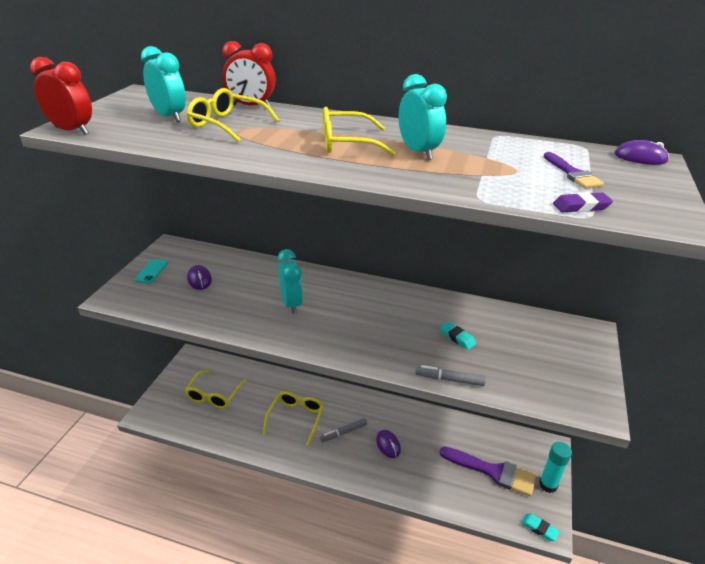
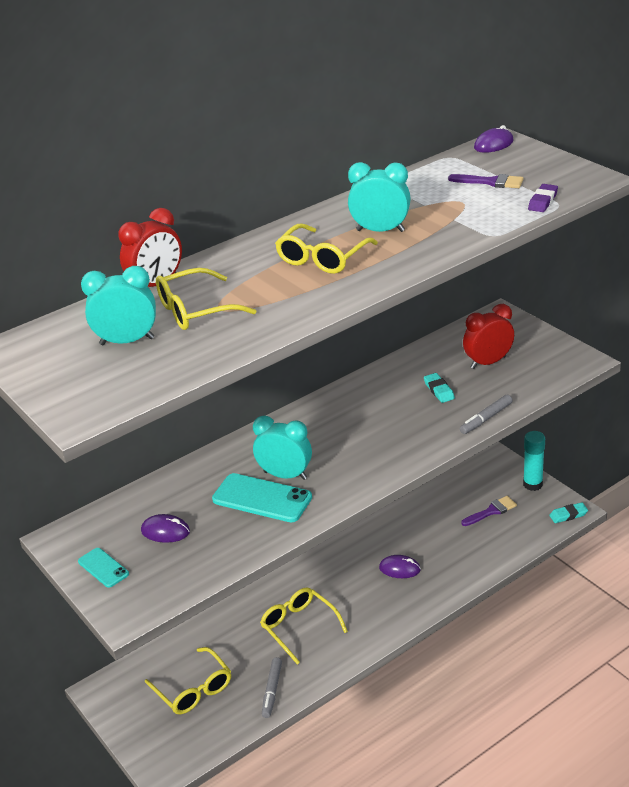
camera: 50 degrees left, 0 degrees up
(72, 131) = (97, 411): red clock -> red clock (488, 362)
(259, 304) = (262, 498): none -> turquoise phone
(343, 433) = (354, 596): grey marker -> grey marker (272, 691)
(457, 338) = (439, 390): turquoise eraser -> turquoise eraser turned 75 degrees clockwise
(493, 471) = (491, 511): purple brush -> purple brush, size x0.57

